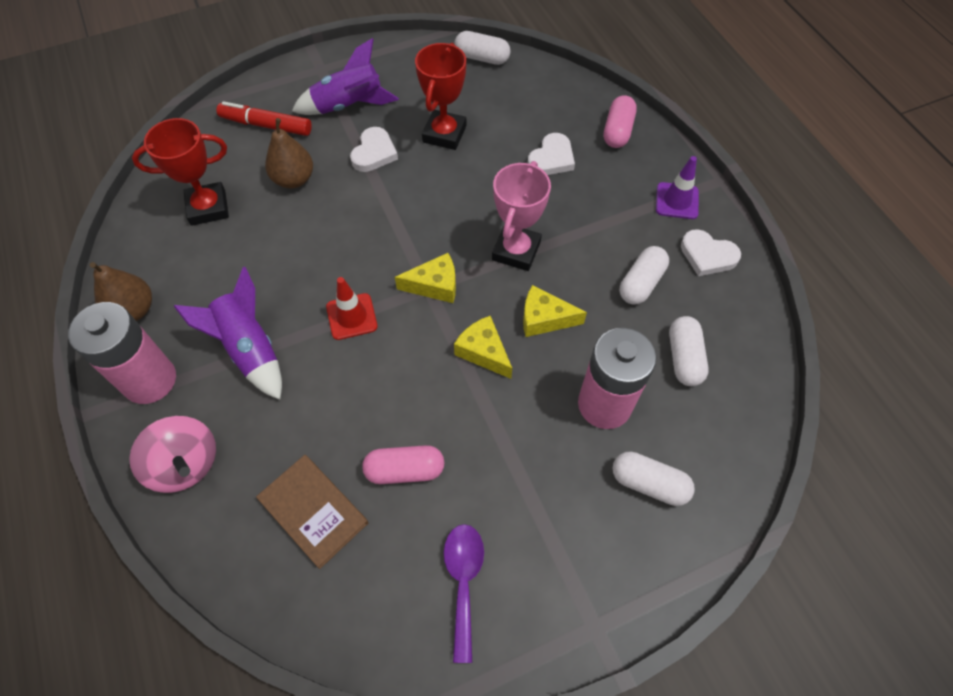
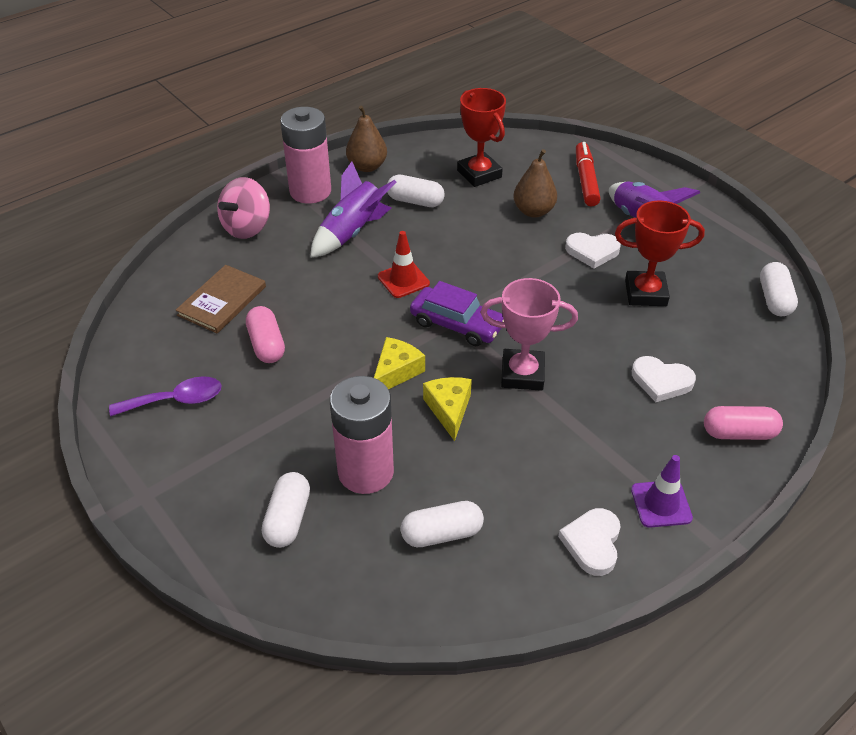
camera: 75 degrees right, 15 degrees down
(434, 285) = (457, 324): yellow cheese -> purple car
(641, 283) = (525, 483): white capsule -> white capsule (415, 201)

